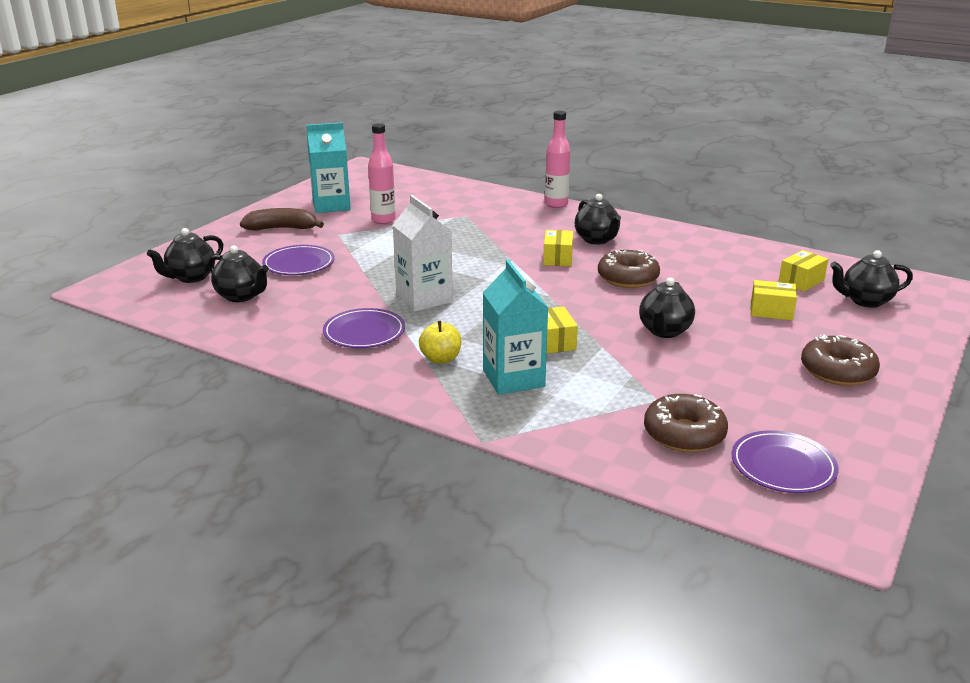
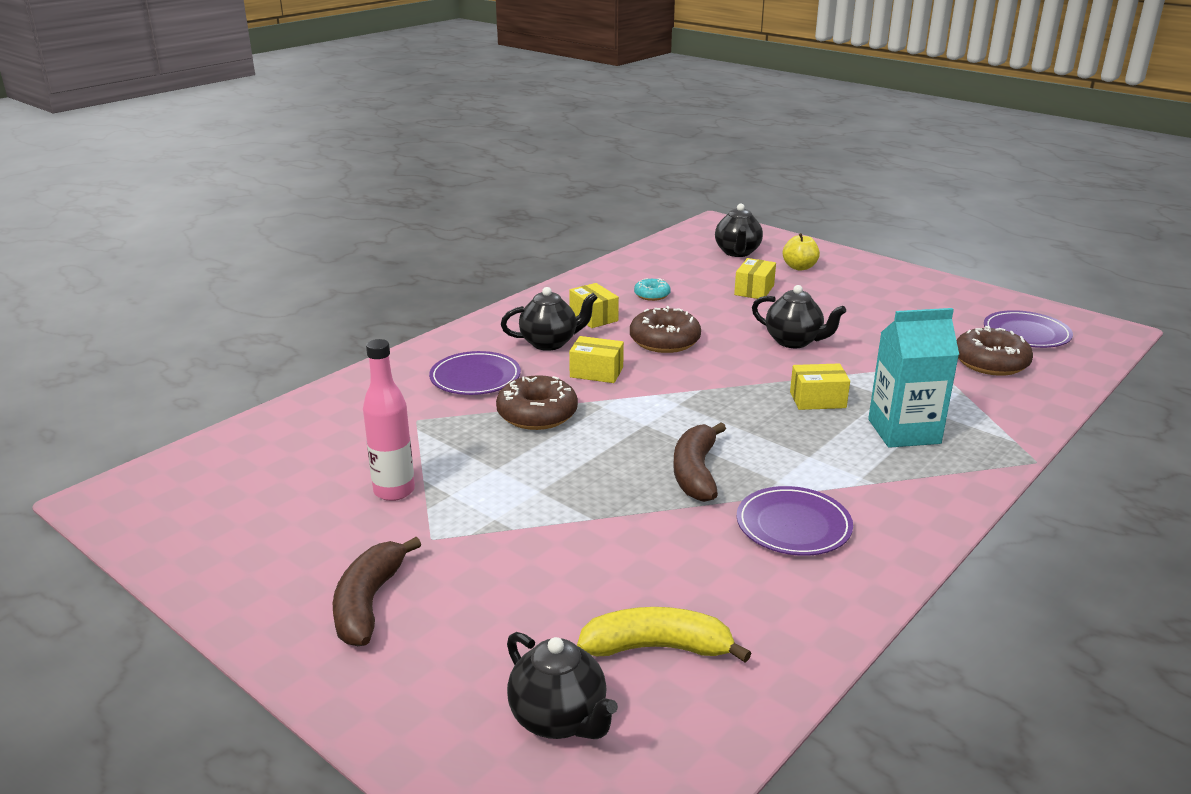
camera: 80 degrees left, 0 degrees up
(241, 296) = (657, 648): black teapot -> yellow banana
(299, 264) = (541, 583): purple plate -> purple plate (475, 377)
(331, 205) = (287, 543): turquoise carton -> none
(424, 298) = (696, 473): white carton -> brown banana
(441, 359) = (864, 472): yellow apple -> yellow apple (799, 267)
(556, 204) = (418, 353): pink bottle -> none
(718, 268) = (652, 295): none -> turquoise donut
(801, 281) = (691, 267): yellow box -> yellow box (593, 317)
(837, 371) = (868, 287): brown donut -> brown donut (537, 414)

